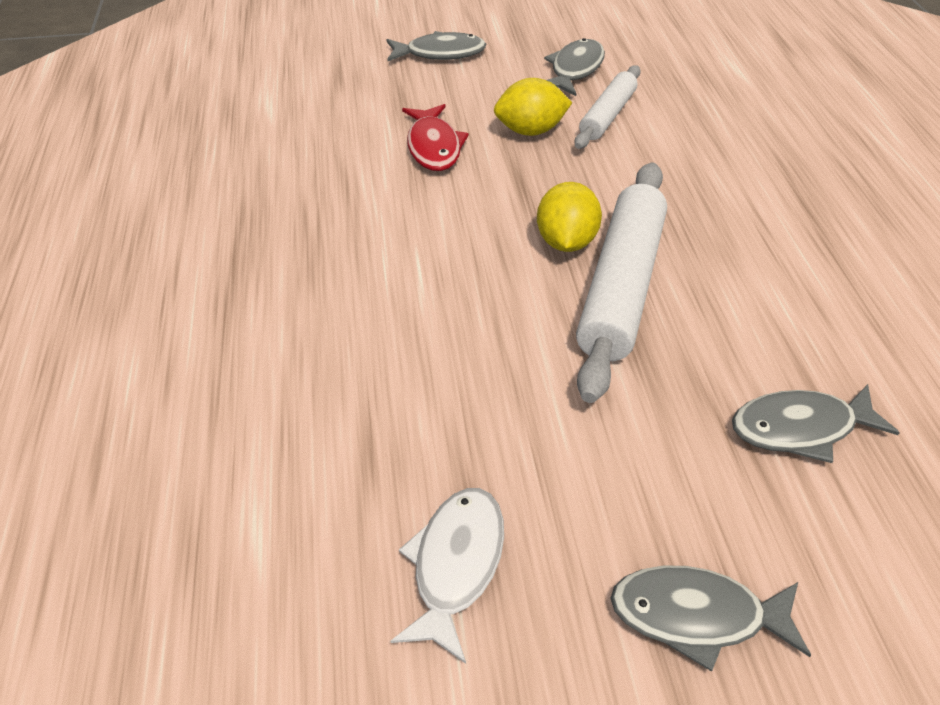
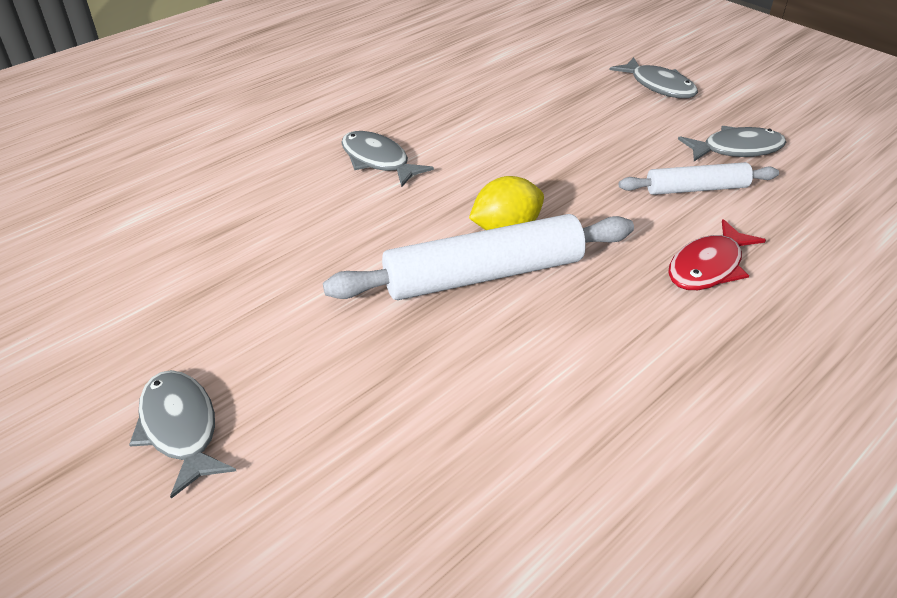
camera: 55 degrees right, 5 degrees down
(434, 147) = (541, 131): red fish -> red fish (708, 267)
(455, 564) = (156, 301): white fish -> none
(530, 131) = (620, 161): yellow lemon -> none
(800, 428) = (413, 430): grey fish -> grey fish (378, 161)

